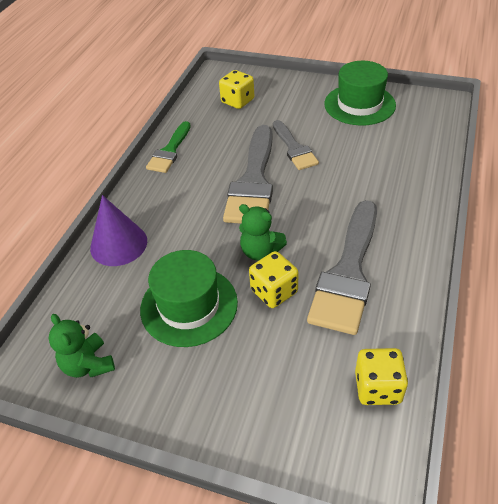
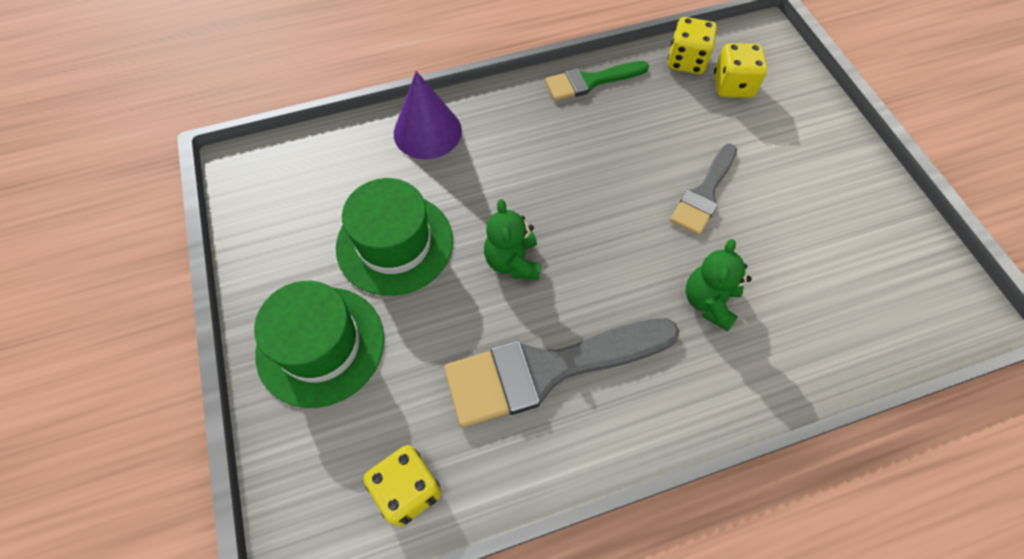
camera: 50 degrees right, 15 degrees up
(88, 364) = (276, 210): green teddy bear -> green teddy bear (709, 302)
(253, 181) = (612, 188): grey brush -> none
(274, 291) = (467, 309): yellow dice -> yellow dice (686, 61)
(359, 104) = (859, 215): green hat -> green hat (320, 345)

